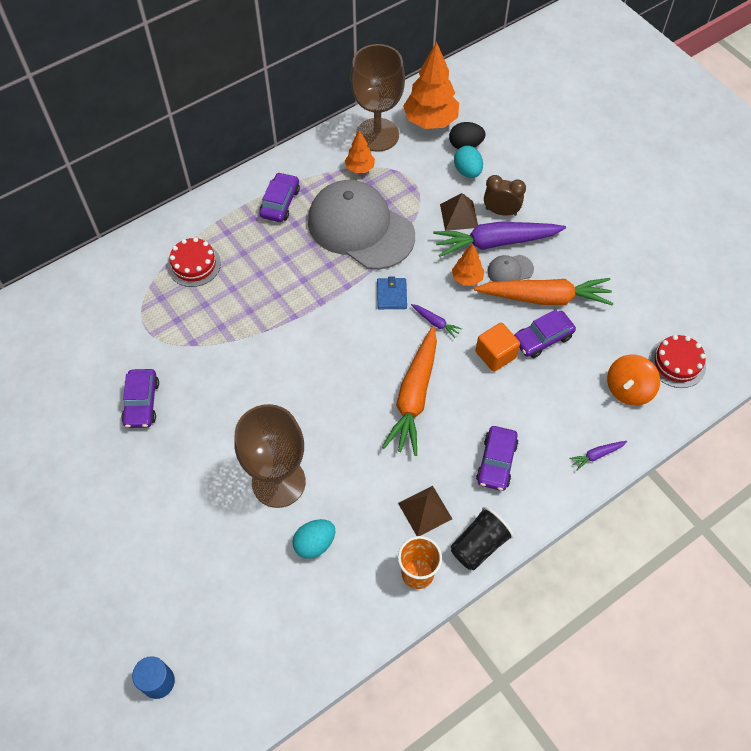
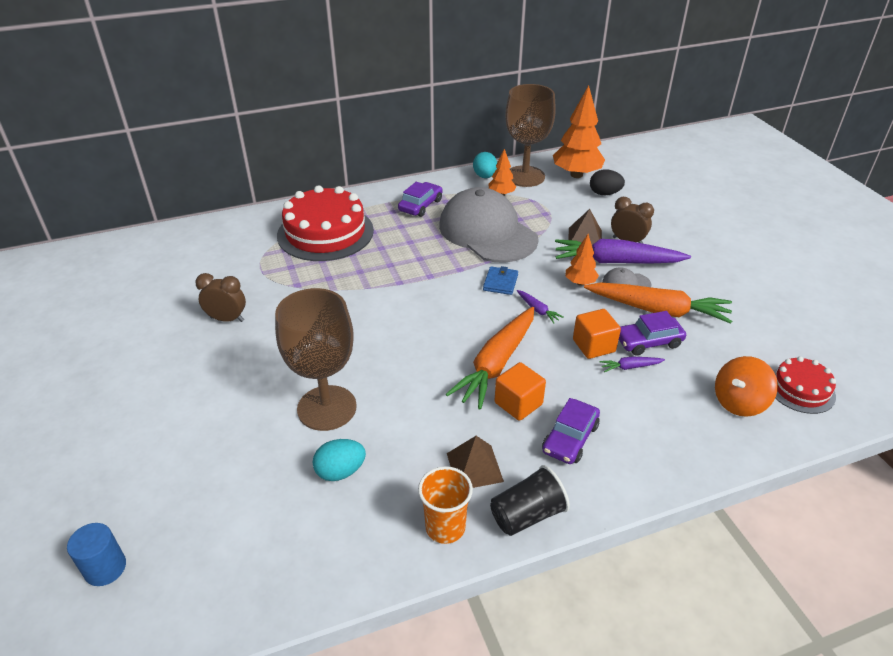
camera: 15 degrees right, 20 degrees down
(142, 403) = (227, 319): purple car -> brown clock
(194, 264) = (325, 233): red cake -> red cake, size x1.92
(444, 436) = (518, 403): none -> orange cube
(467, 171) = (602, 210): turquoise egg -> turquoise egg (485, 176)
(596, 455) = (691, 456): purple carrot -> purple carrot (630, 367)

